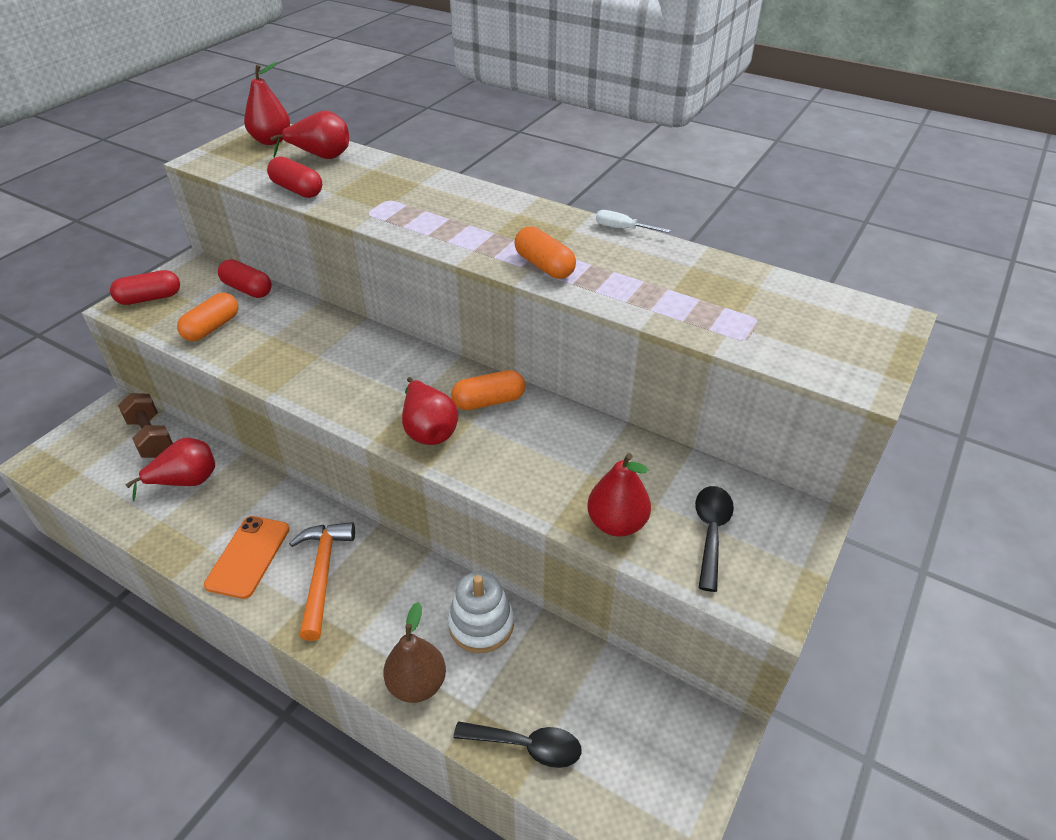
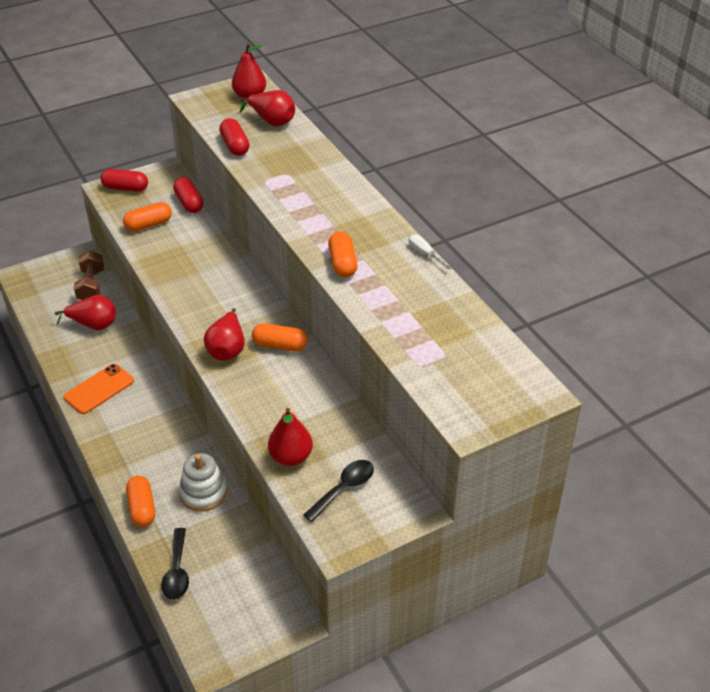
camera: 30 degrees right, 0 degrees up
(322, 574) = (133, 419): orange hammer -> none
(417, 684) = (142, 508): brown pear -> orange capsule
(527, 746) = (177, 572): black spoon -> black spoon turned 45 degrees clockwise

